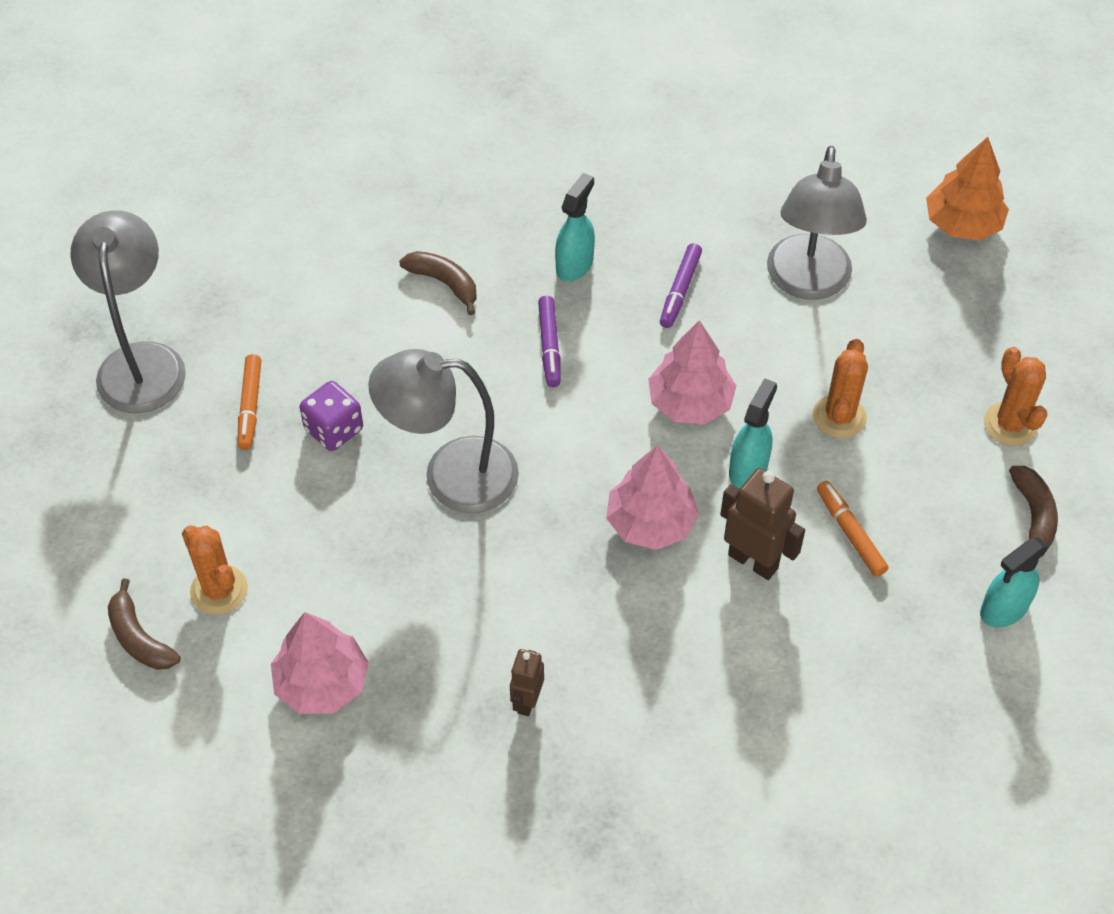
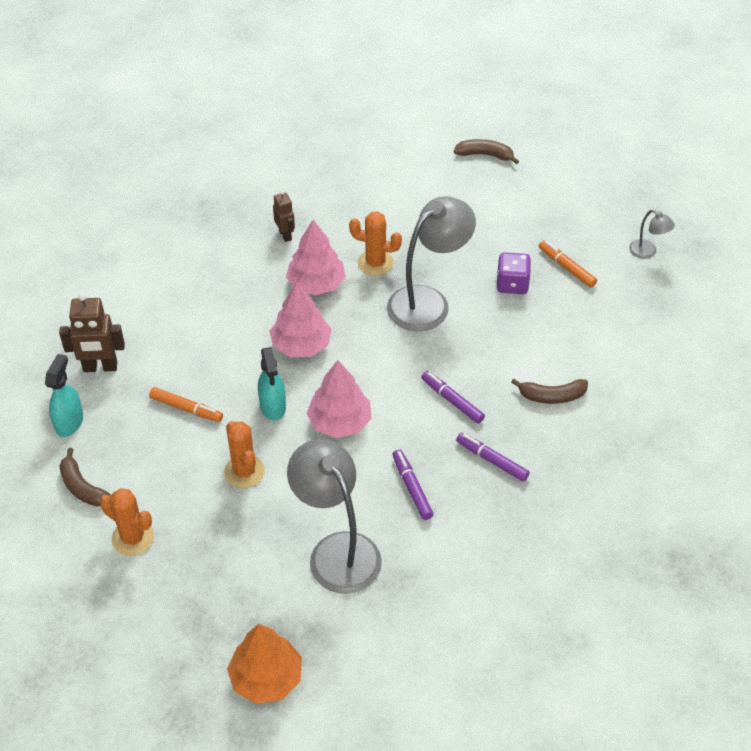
camera: 140 degrees right, 5 degrees down
(142, 361) = (647, 252): grey lamp -> grey lamp, size x0.45
(219, 590) = (475, 190): orange cactus -> orange cactus (375, 263)
(322, 683) = (385, 187): pink tree -> pink tree (316, 284)
(575, 264) = (492, 460): turquoise spray bottle -> purple marker
(753, 561) = (229, 361): brown robot -> brown robot (100, 367)

